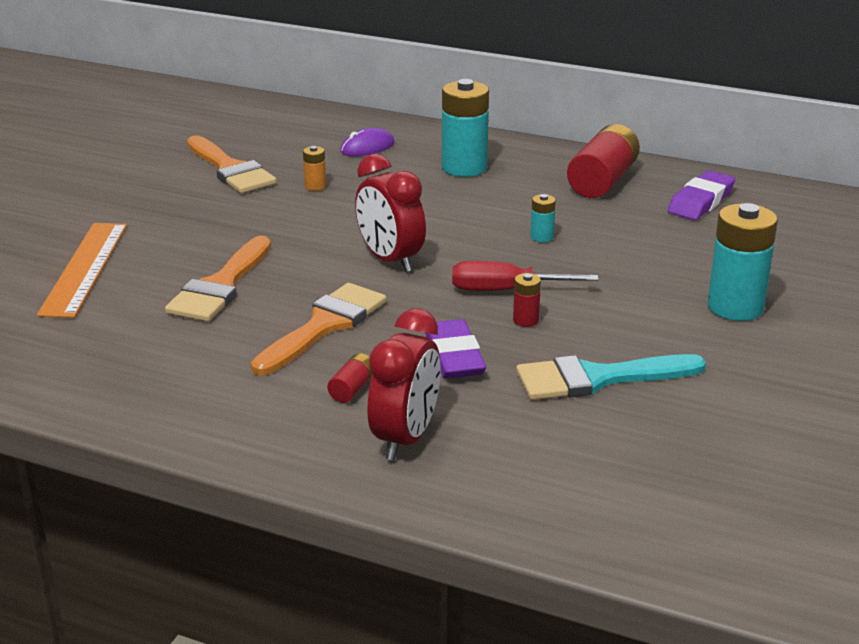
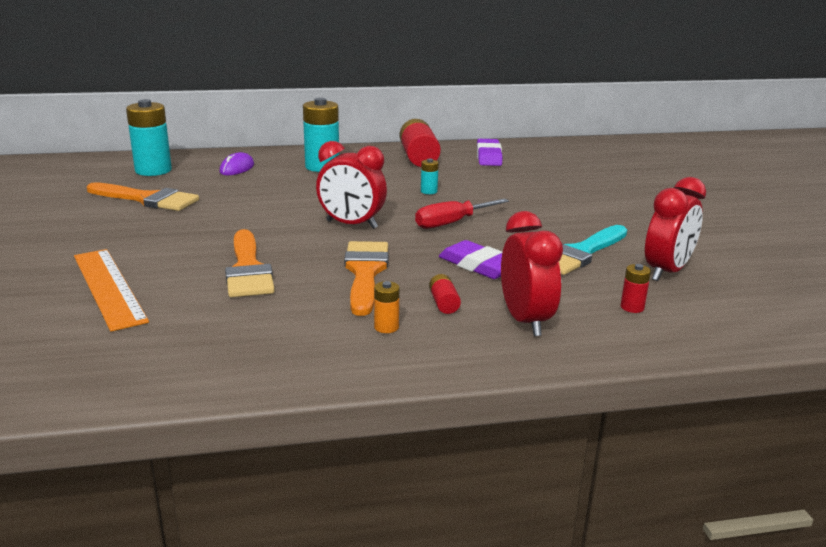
camera: 35 degrees left, 5 degrees down
(315, 186) = (231, 196): orange battery -> orange battery (386, 327)
(525, 320) = (490, 235): red battery -> red battery (632, 307)
(669, 439) = (666, 272): none -> red clock
(735, 307) = (589, 200): turquoise battery -> turquoise battery (153, 170)

